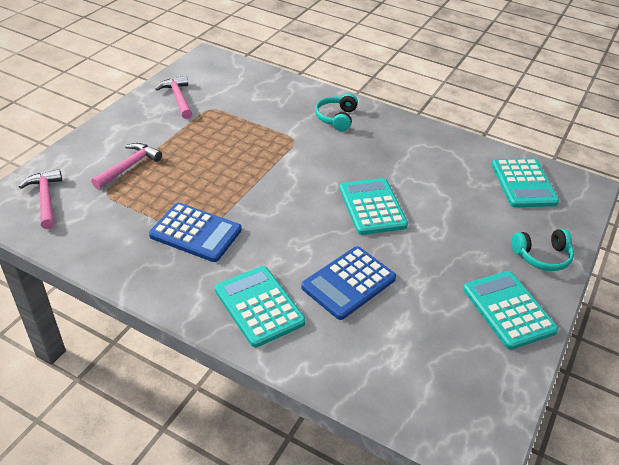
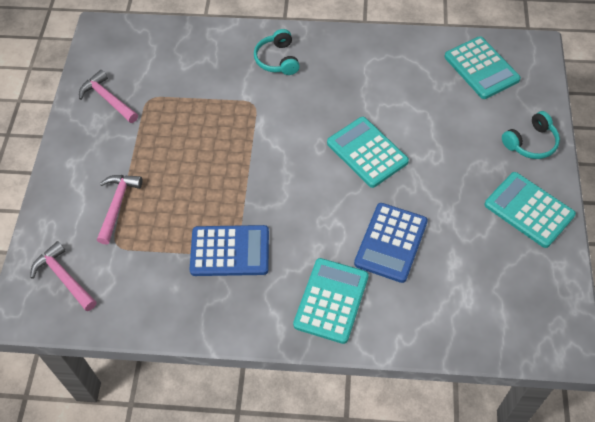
camera: 20 degrees left, 15 degrees up
(259, 306) = (331, 300): turquoise calculator -> turquoise calculator turned 75 degrees clockwise

